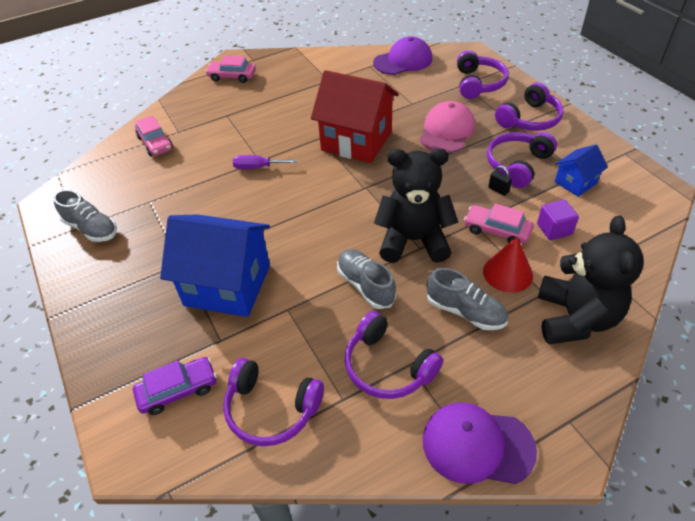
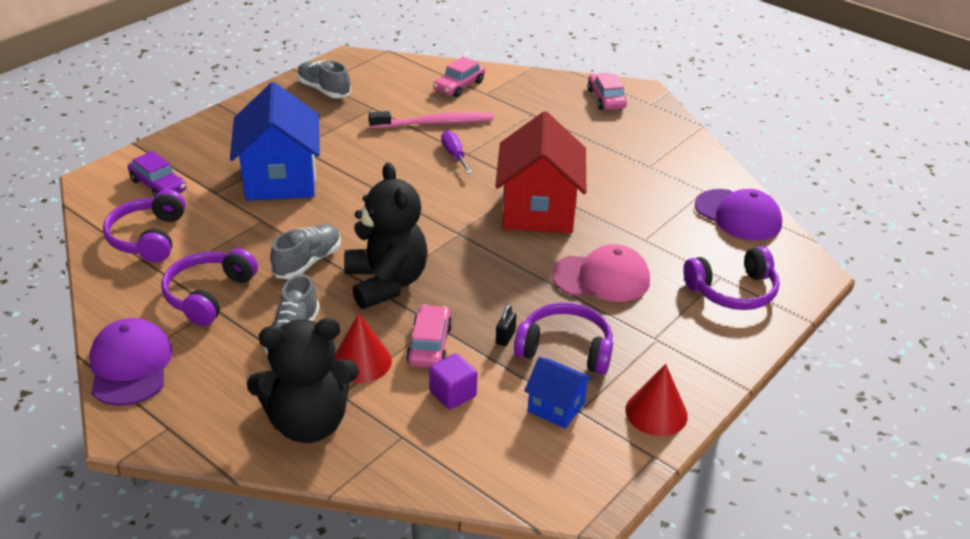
camera: 65 degrees right, 10 degrees down
(91, 229) = (324, 90): grey shoe -> grey shoe turned 120 degrees clockwise
(202, 169) = (434, 123): none -> pink toothbrush
(529, 119) = (677, 350): purple headphones -> none
(586, 142) = (656, 412): none -> red cone

